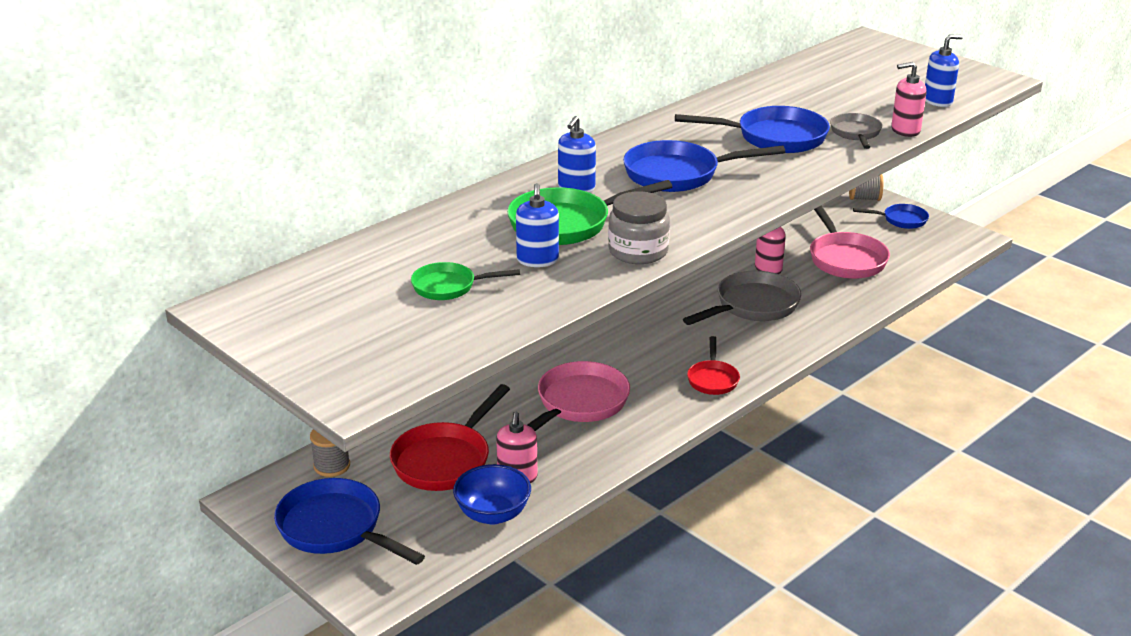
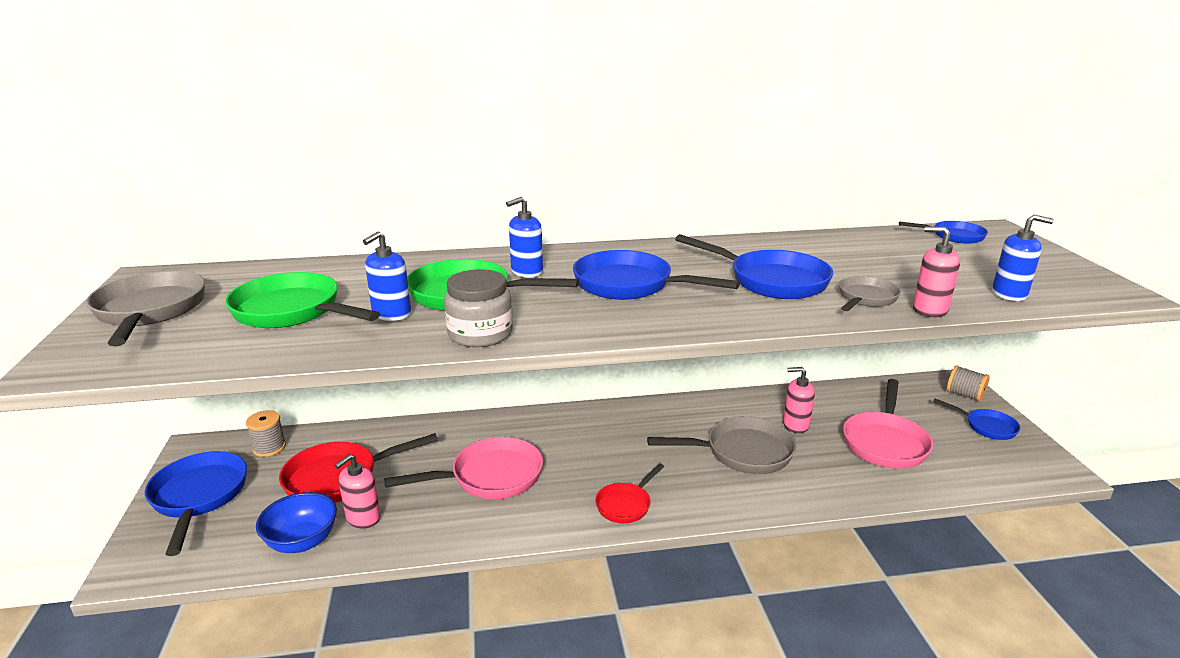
camera: 35 degrees right, 5 degrees down
(316, 332) = (150, 311): none -> grey pan
(449, 287) = (292, 311): green pan -> green pan, size x1.72
(847, 55) = (954, 236): none -> blue pan

